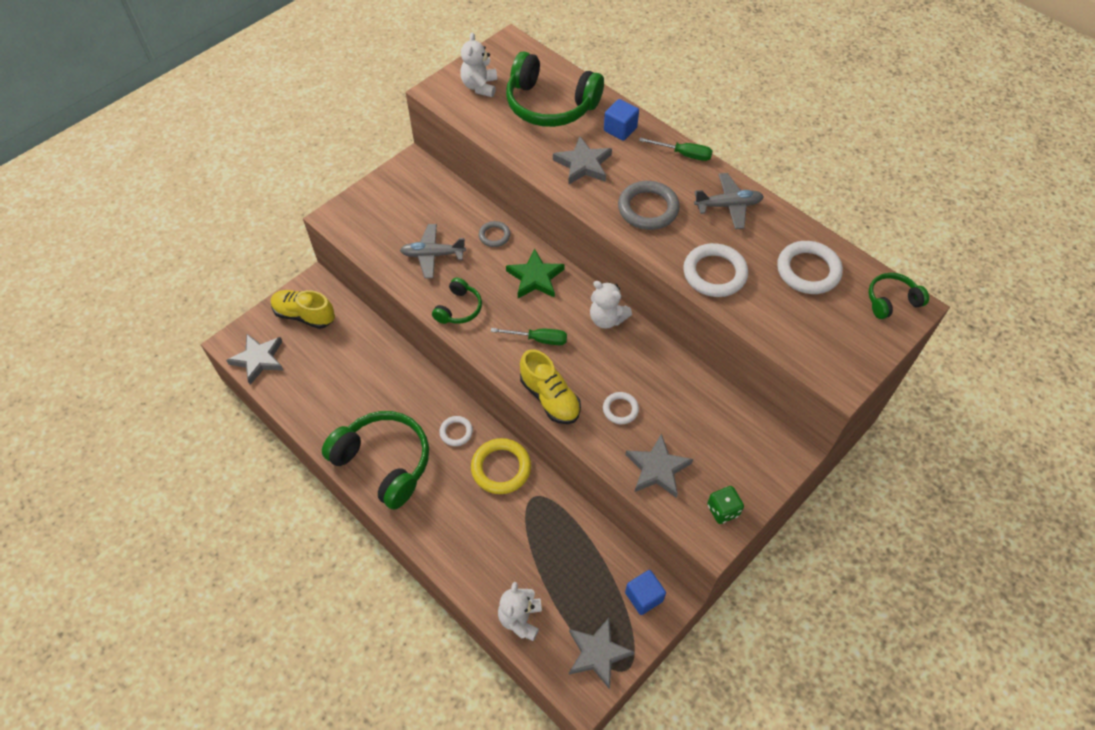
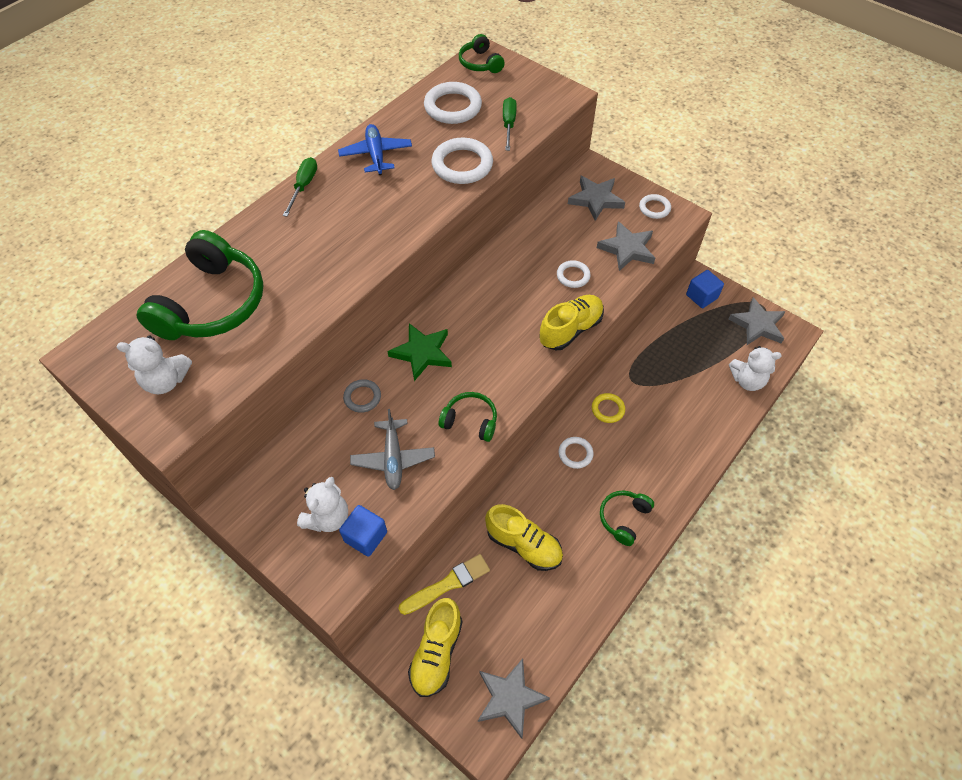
camera: 95 degrees left, 0 degrees up
(355, 325) = (447, 584): none -> yellow brush
(376, 381) = (523, 545): none -> yellow shoe
(384, 463) = (624, 518): green headphones -> green headphones, size x0.50
(501, 468) = (608, 409): yellow ring -> yellow ring, size x0.57
(538, 339) = (503, 344): green screwdriver -> green screwdriver (509, 124)
(583, 164) = (315, 267): grey star -> grey star (596, 199)
(607, 319) = (471, 290): white teddy bear -> white teddy bear (327, 517)
(620, 129) = (261, 238): blue cube -> blue cube (365, 536)
(648, 208) = (381, 212): grey ring -> none
(723, 510) = (654, 208): green dice -> white ring
(728, 205) = (376, 155): grey plane -> blue plane

